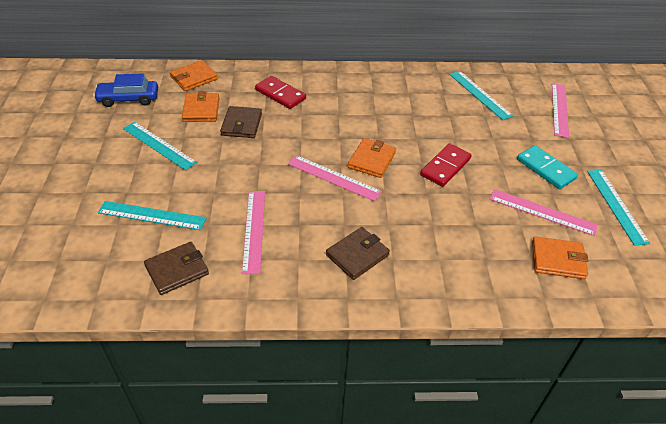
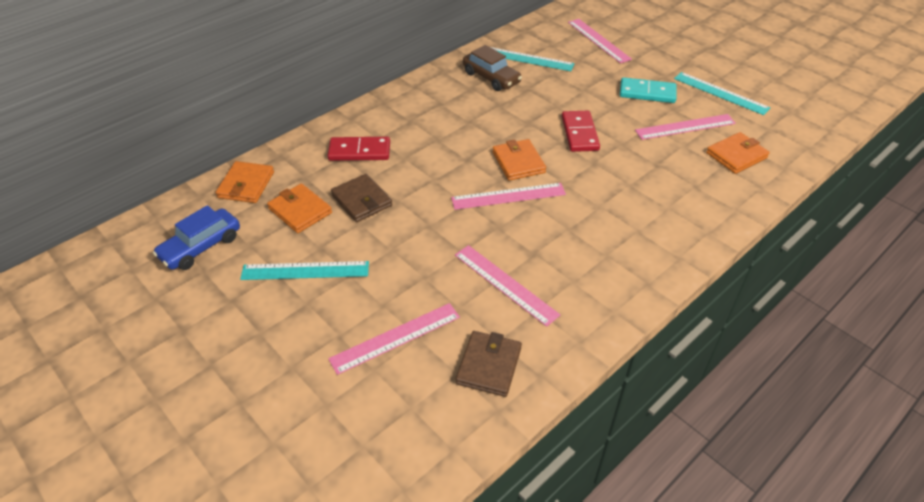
camera: 40 degrees left, 0 degrees up
(152, 215) = (395, 338): turquoise ruler -> pink ruler
(357, 255) = (610, 245): brown wallet -> none
(432, 93) = (491, 78): none -> brown car

